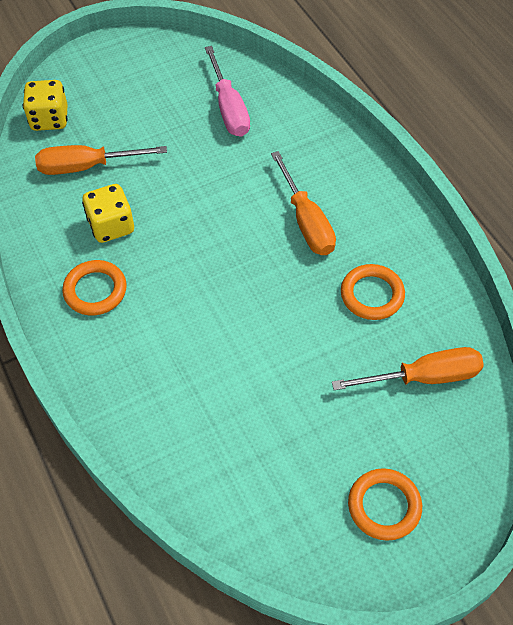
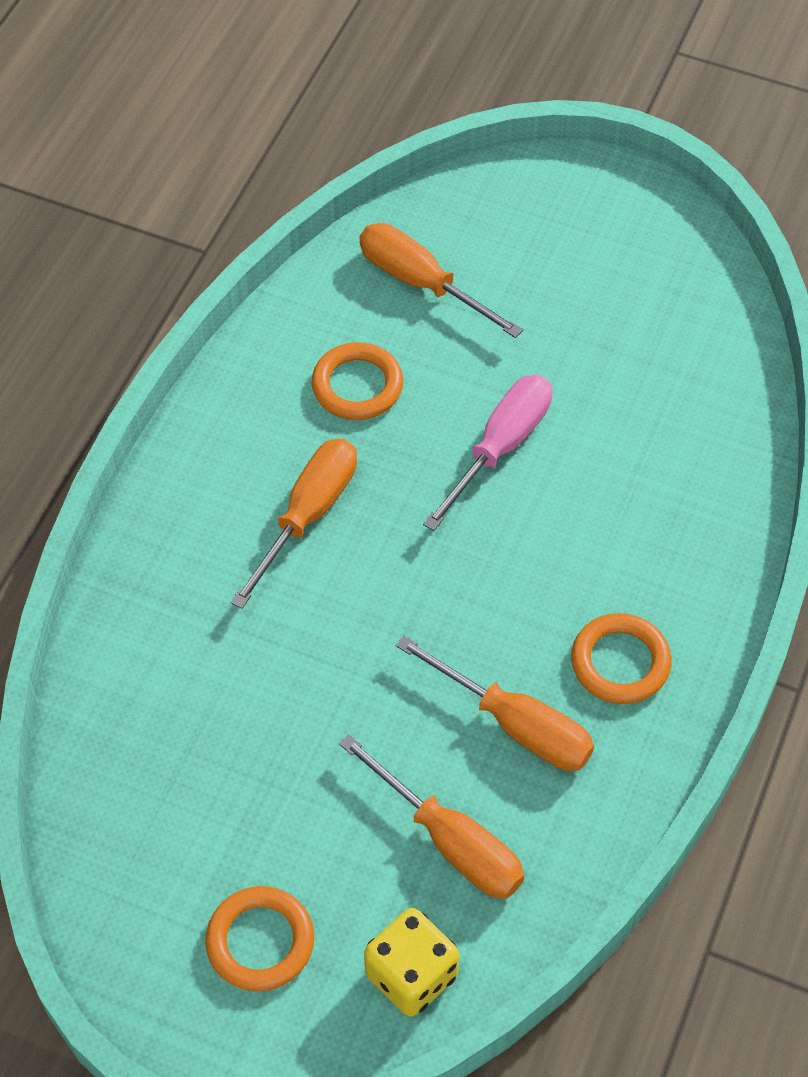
camera: 130 degrees left, 0 degrees up
(111, 226) = (515, 724): yellow dice -> orange screwdriver
(229, 108) = (183, 744): pink screwdriver -> pink screwdriver (500, 447)
(384, 506) = (594, 237): orange ring -> orange ring (260, 941)

